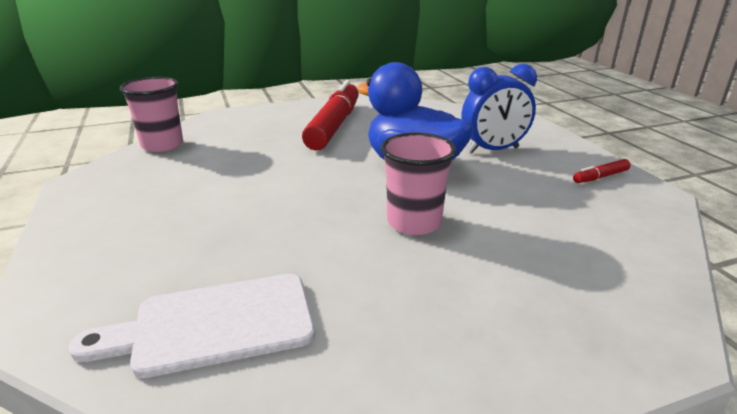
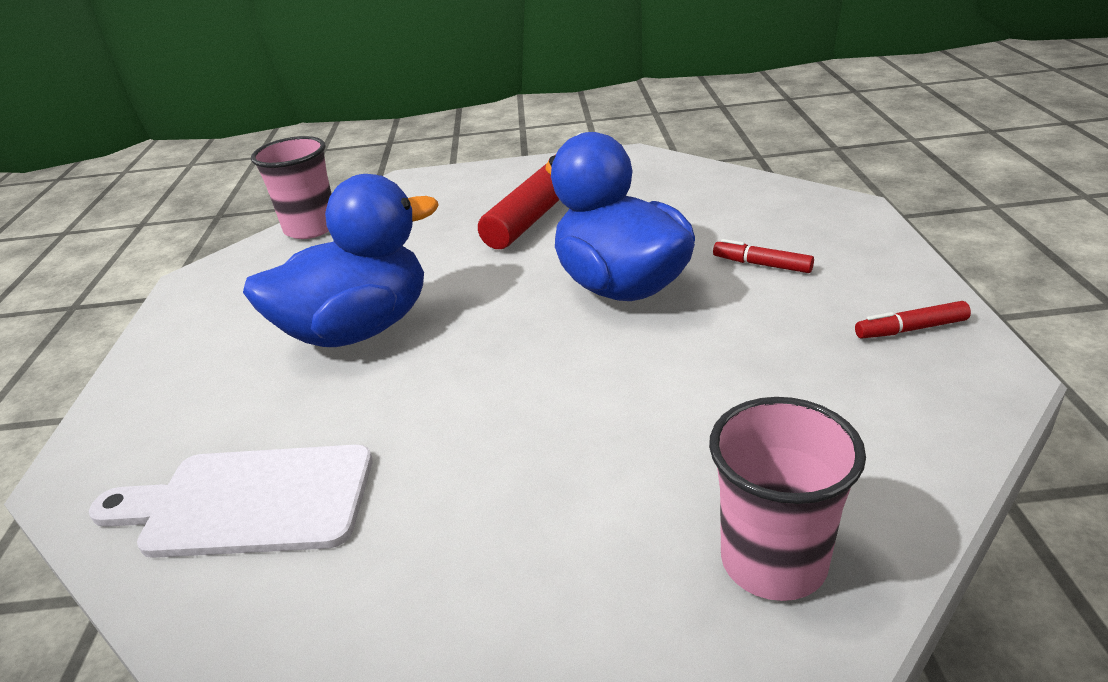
camera: 20 degrees right, 5 degrees up
(239, 204) = (358, 330): none -> blue duck
(414, 223) = (566, 383): pink cup -> pink cup (773, 561)
(493, 150) = (761, 265): blue clock -> red marker

